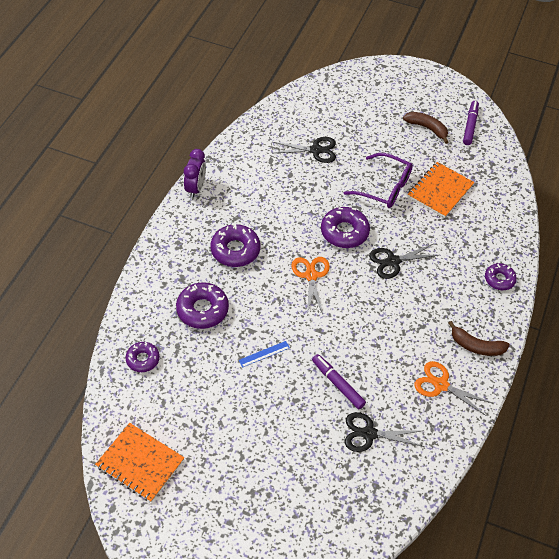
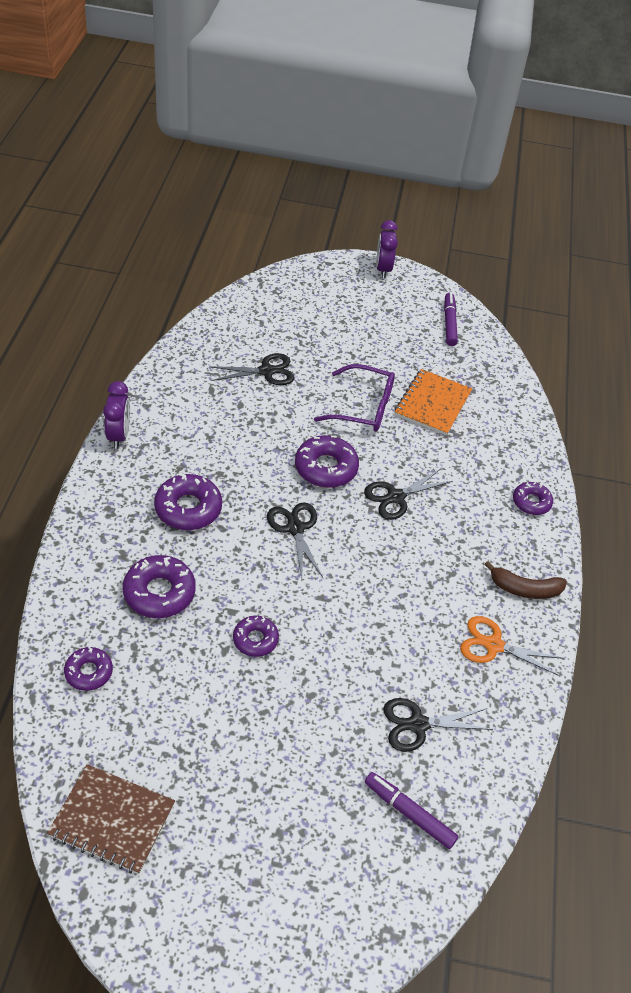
camera: 15 degrees left, 5 degrees down
(140, 463) = (112, 820): orange notebook -> brown notebook
(264, 354) = (255, 639): blue ruler -> purple donut
(311, 275) = (295, 528): orange scissors -> black scissors
(337, 384) = (361, 665): purple marker -> purple marker (409, 813)
(427, 75) = (383, 269): none -> purple clock
(427, 128) = (398, 331): brown banana -> none

